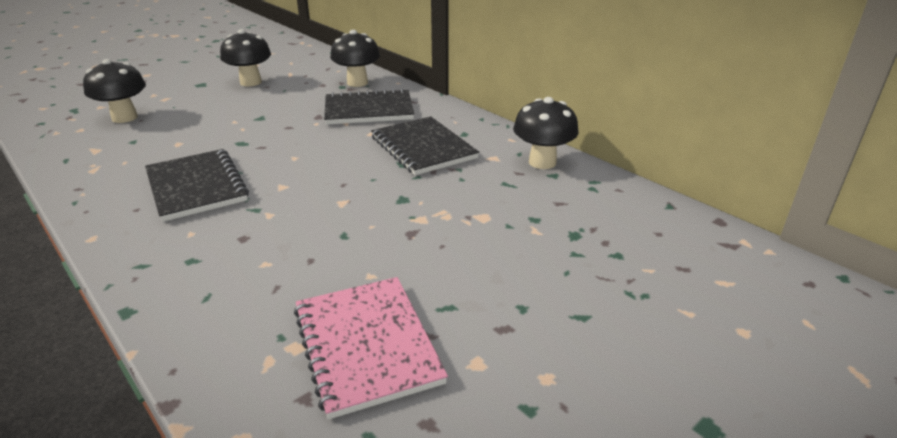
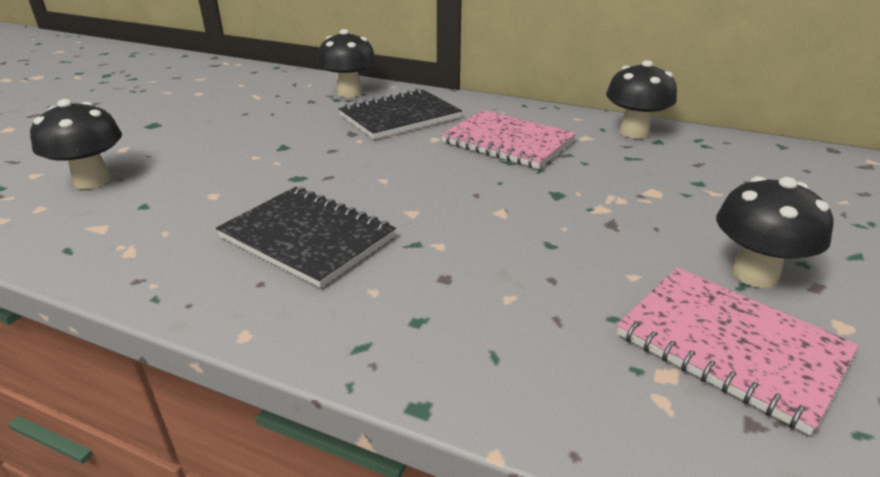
camera: 25 degrees left, 0 degrees up
(250, 82) = (218, 112): black mushroom -> black mushroom (754, 274)
(423, 148) = (507, 142): black notebook -> pink notebook

